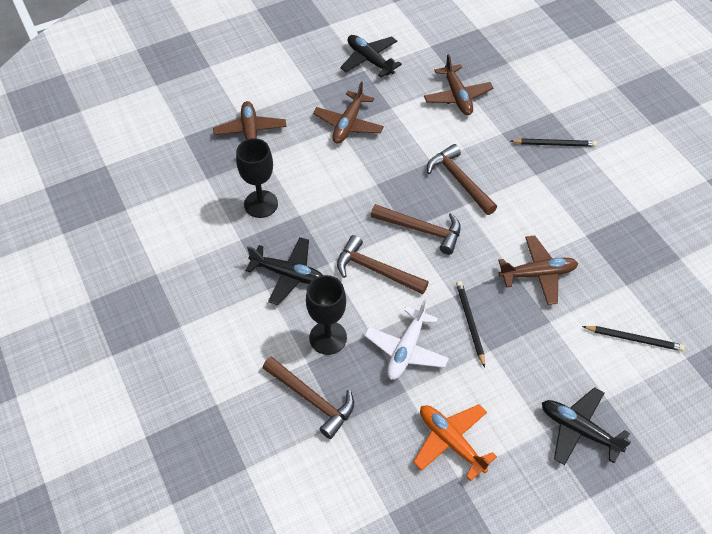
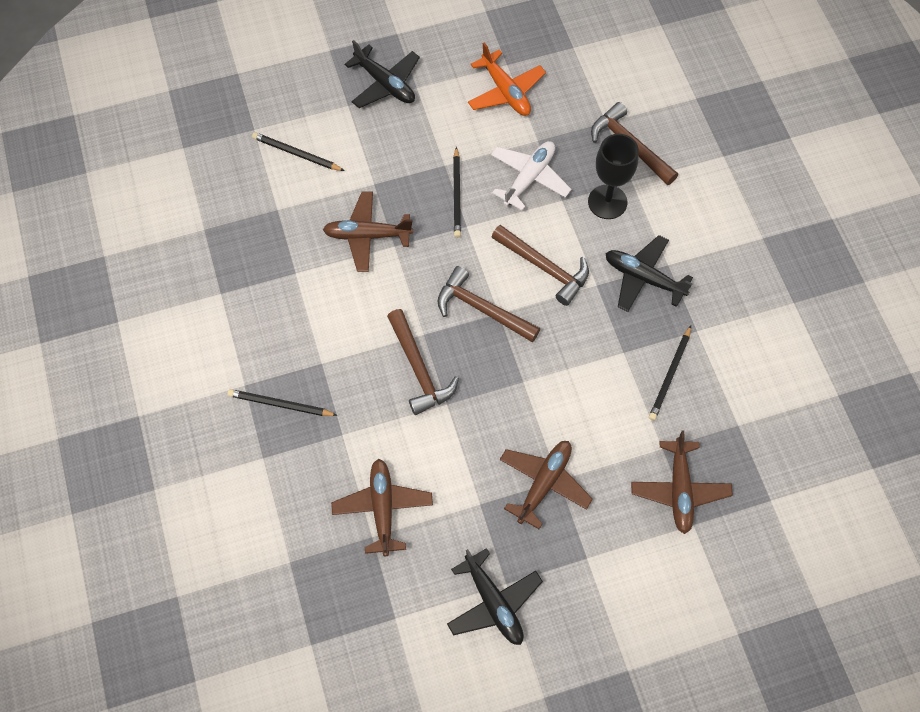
camera: 170 degrees left, 10 degrees up
(261, 204) = (670, 375): black goblet -> black pencil

